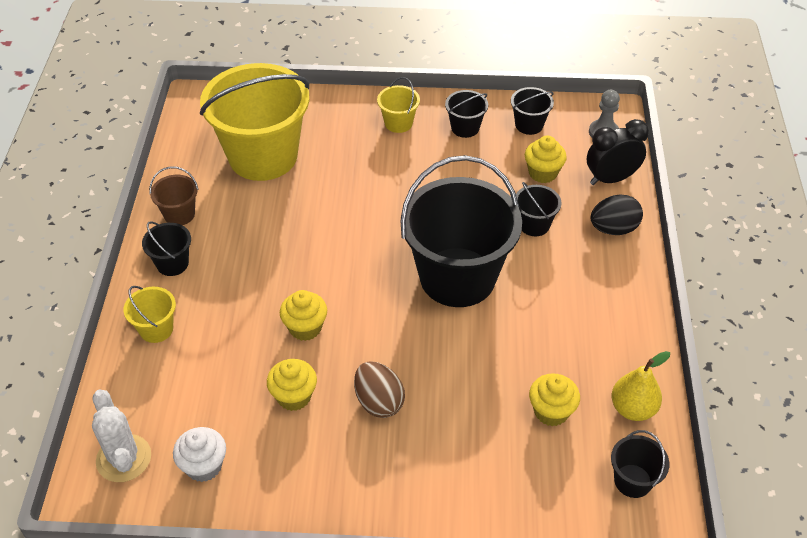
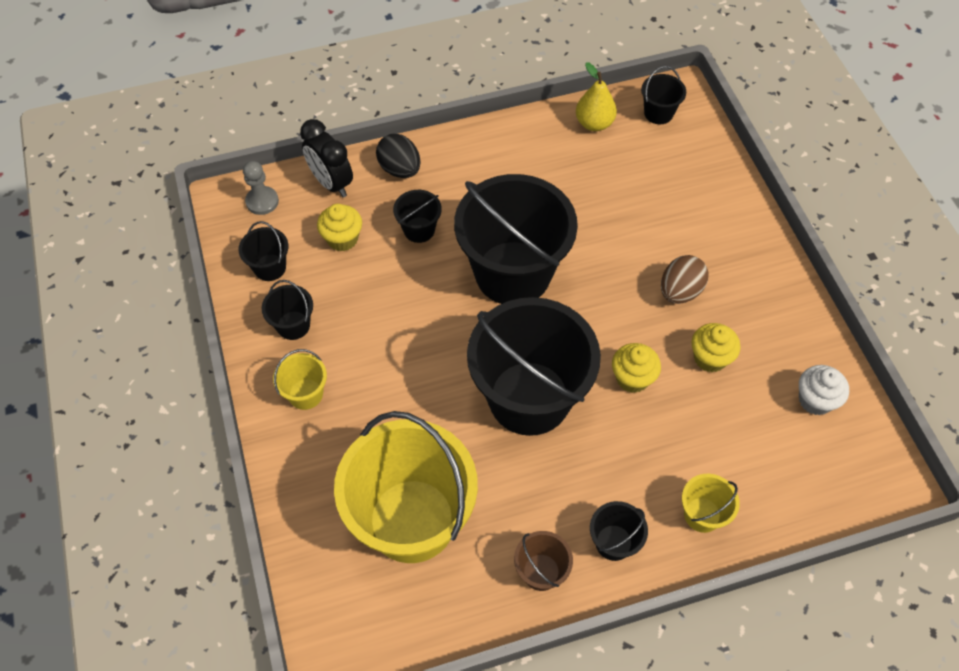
camera: 110 degrees left, 10 degrees up
(124, 458) = (847, 470): white cactus -> none
(324, 250) = (529, 398): none -> black bucket
(551, 411) = (624, 172): yellow cupcake -> none

